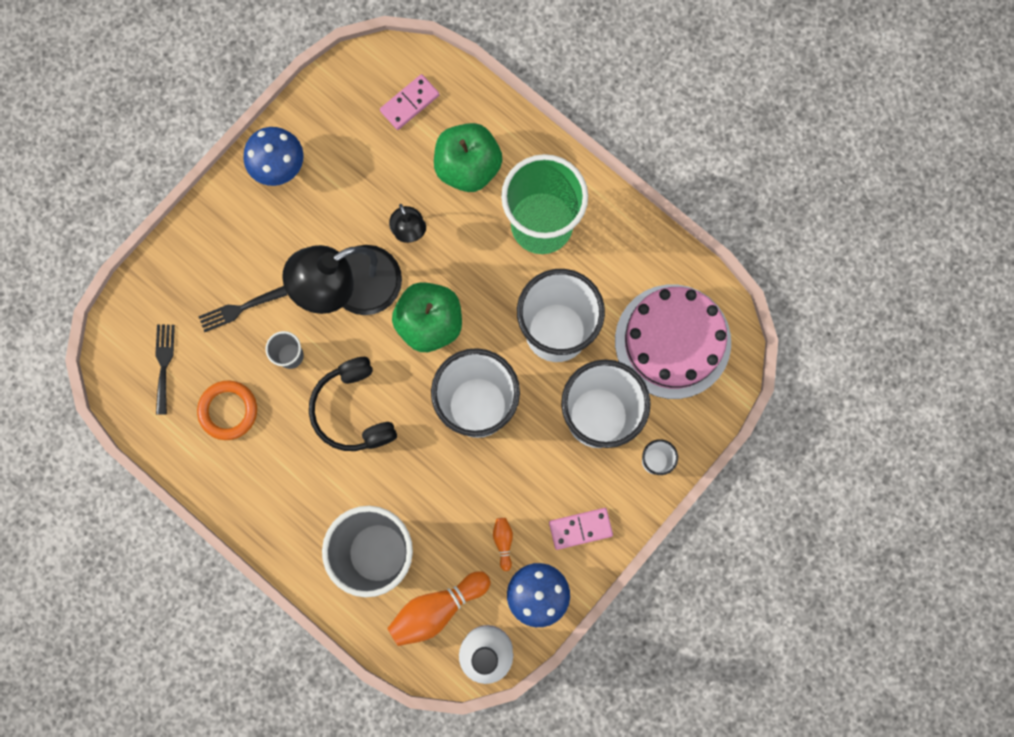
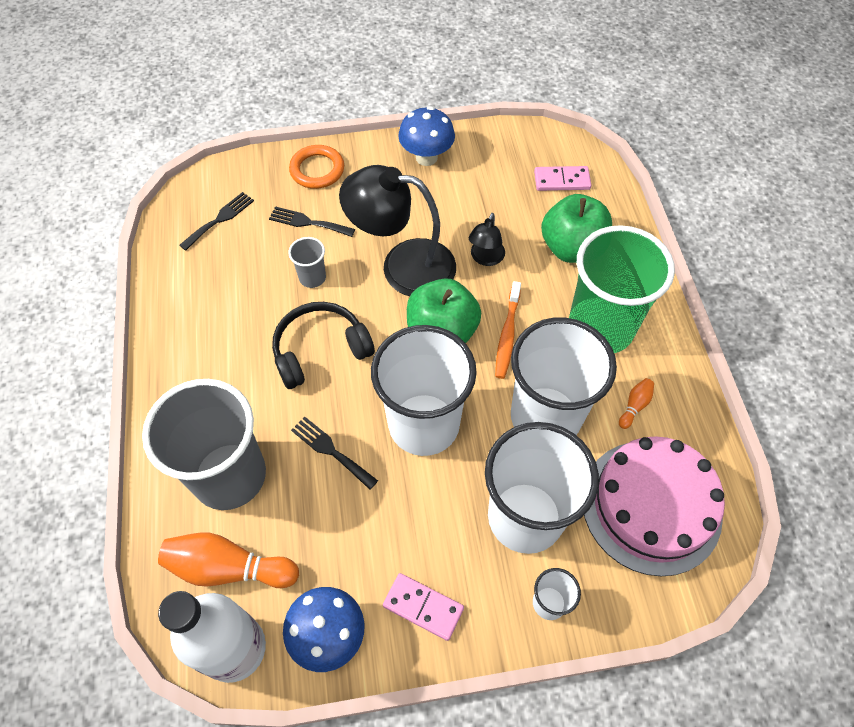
camera: 40 degrees right, 20 degrees down
(228, 411) = (230, 281): orange ring -> orange ring (317, 170)
(353, 410) = (320, 350): black headphones -> black headphones turned 45 degrees clockwise
(430, 478) = (331, 450): none -> black fork
(479, 285) = (507, 334): none -> orange toothbrush
(503, 542) = (342, 558): orange bowling pin -> orange bowling pin (634, 406)

